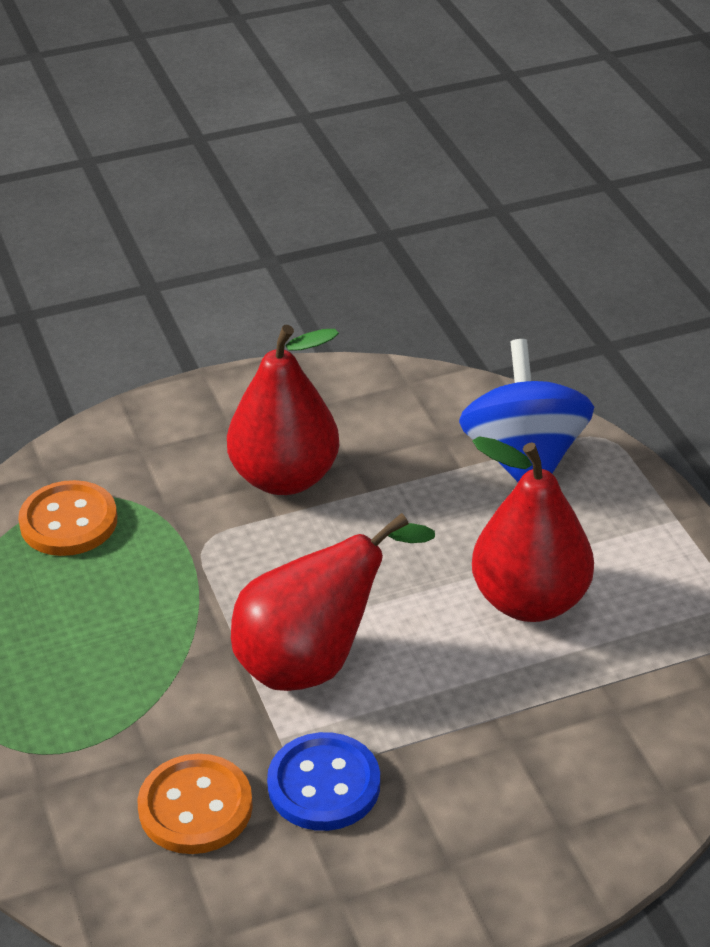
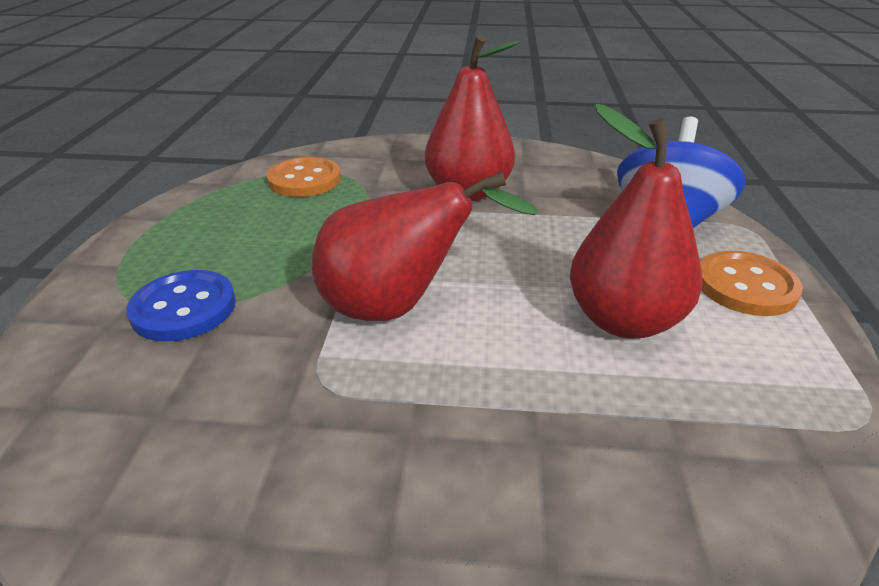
camera: 25 degrees right, 5 degrees down
(195, 807) = (198, 386): orange button -> orange button (745, 286)
(324, 785) = (322, 411): blue button -> blue button (184, 308)

